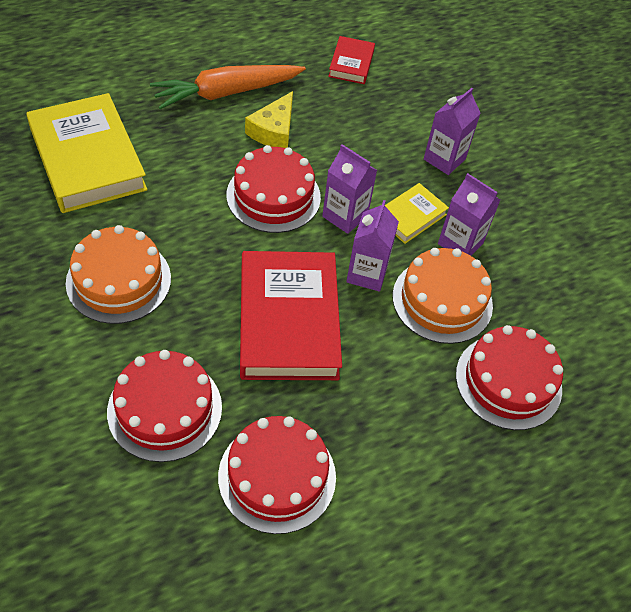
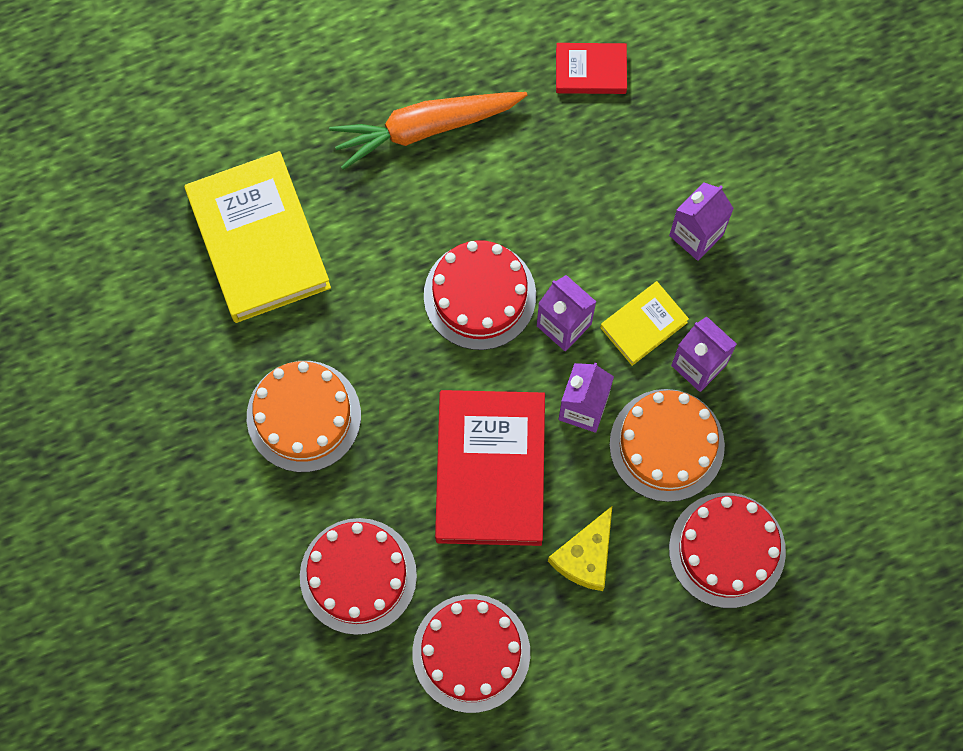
camera: 10 degrees right, 20 degrees up
(274, 131) = (483, 191): yellow cheese -> yellow cheese (585, 556)
(351, 63) = (591, 71): red book -> red book turned 75 degrees clockwise

